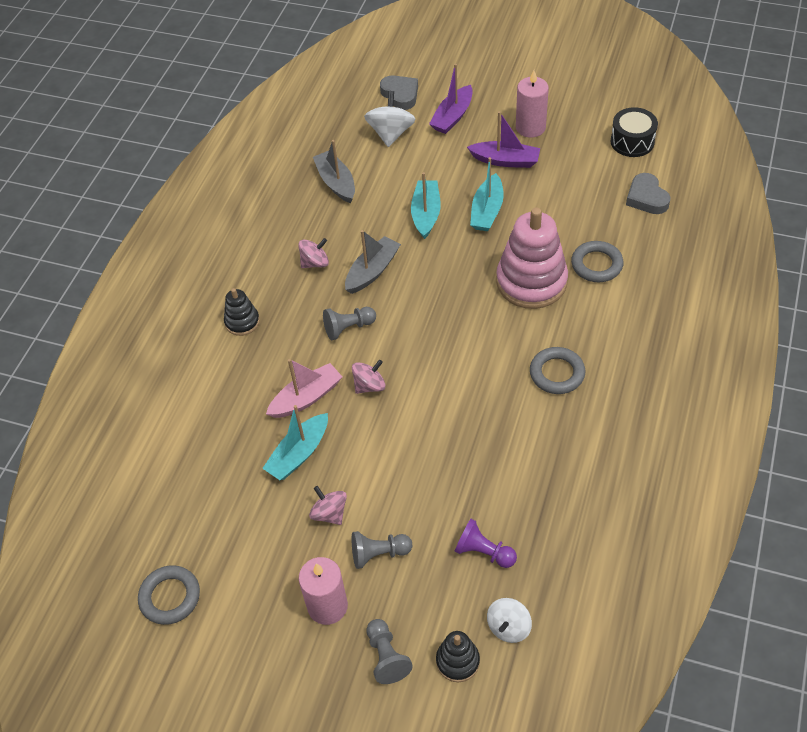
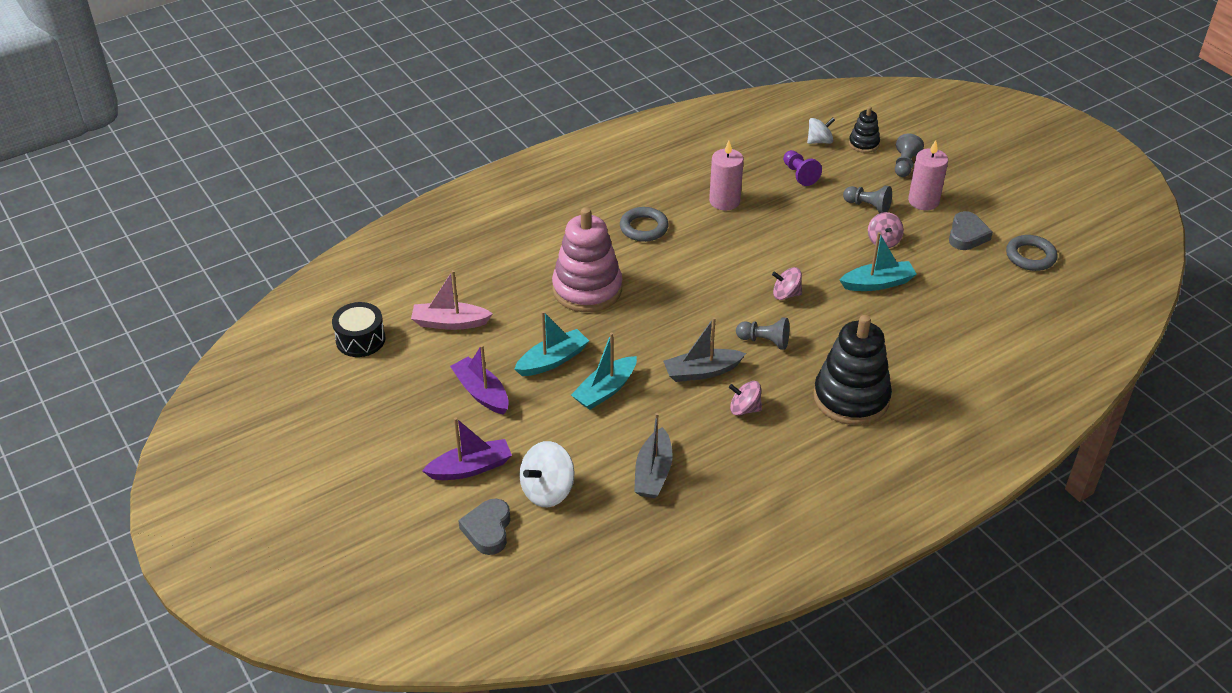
camera: 145 degrees left, 10 degrees down
(242, 322) = (851, 398): black stacking toy -> black stacking toy, size x2.03
(306, 398) = (842, 313): pink boat -> pink boat (450, 323)
(530, 127) = (419, 408): pink candle -> pink candle (724, 201)
(596, 265) = (525, 271): grey ring -> none
(646, 198) = (420, 292): grey heart -> grey heart (967, 235)

